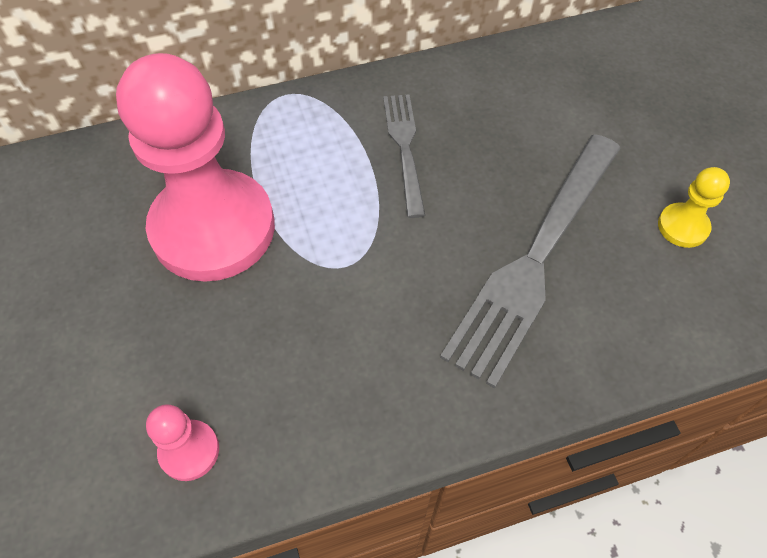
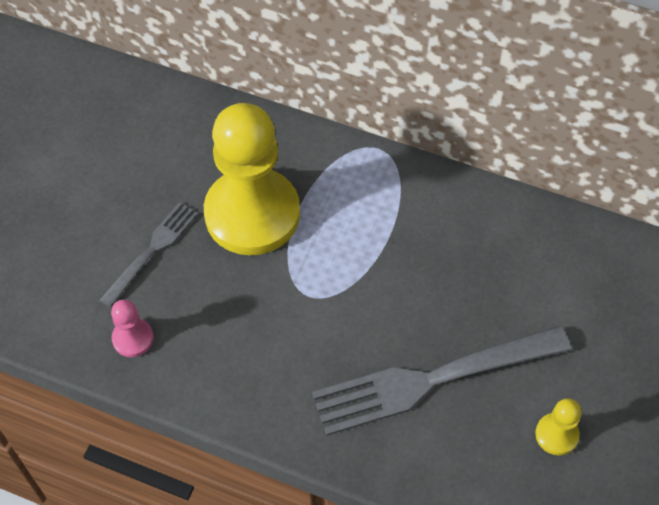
camera: 40 degrees right, 0 degrees up
(213, 228) = (252, 214): pink pawn -> yellow pawn
(404, 148) = (420, 243): grey fork -> grey fork (152, 251)

